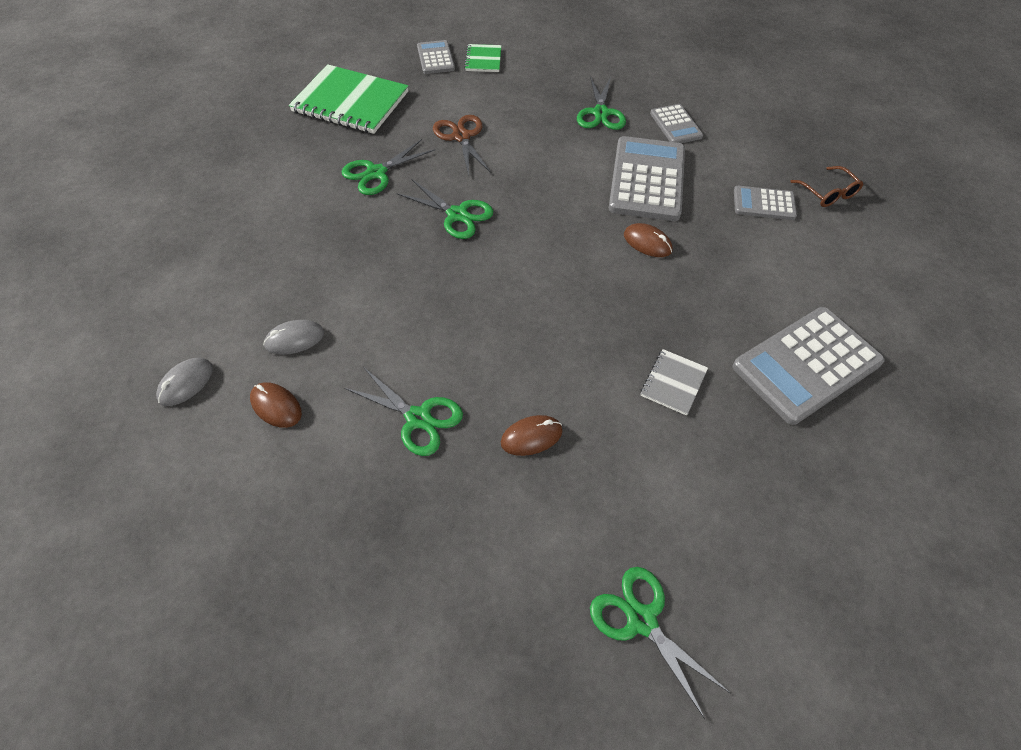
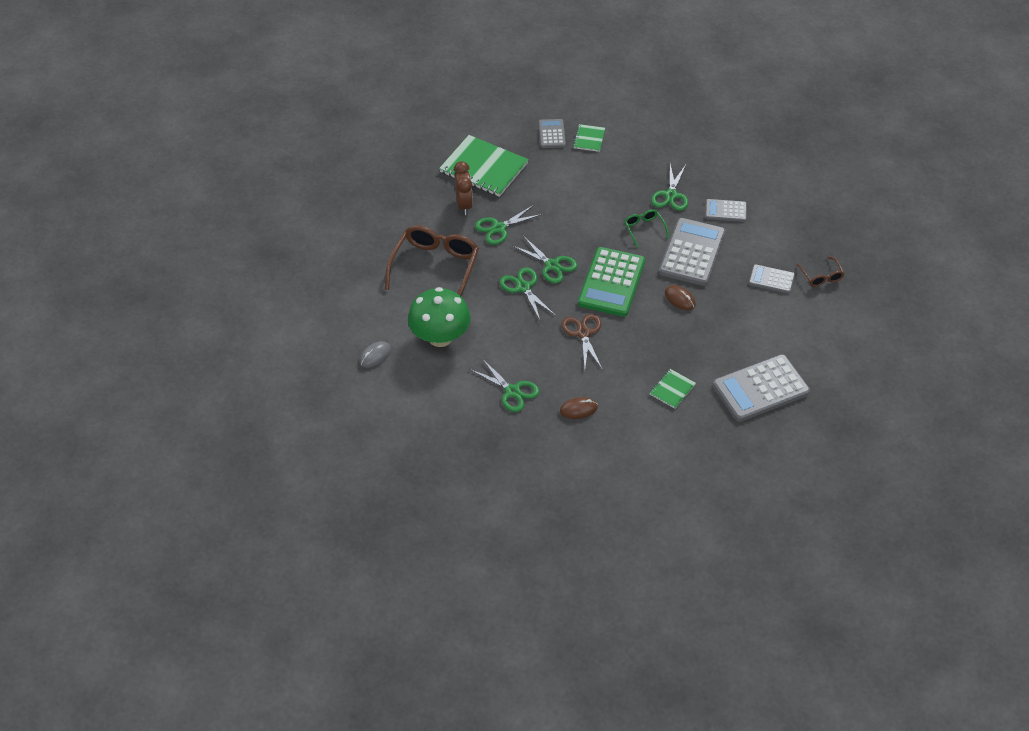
camera: 10 degrees right, 5 degrees down
(276, 406) = (428, 375): brown mouse -> none
(286, 234) = (435, 267): none -> brown glasses
(294, 339) = (440, 337): grey mouse -> green mushroom
(325, 148) = (464, 205): none -> brown clock
(461, 137) = (563, 205): brown scissors -> brown scissors (583, 333)
(545, 230) = (611, 282): none -> green calculator
(575, 156) = (644, 229): none -> green glasses
(641, 620) = (621, 504): green scissors -> green scissors (523, 287)
(673, 383) = (672, 389): grey notebook -> green notebook
(675, 125) = (725, 211): grey calculator -> grey calculator turned 105 degrees clockwise

